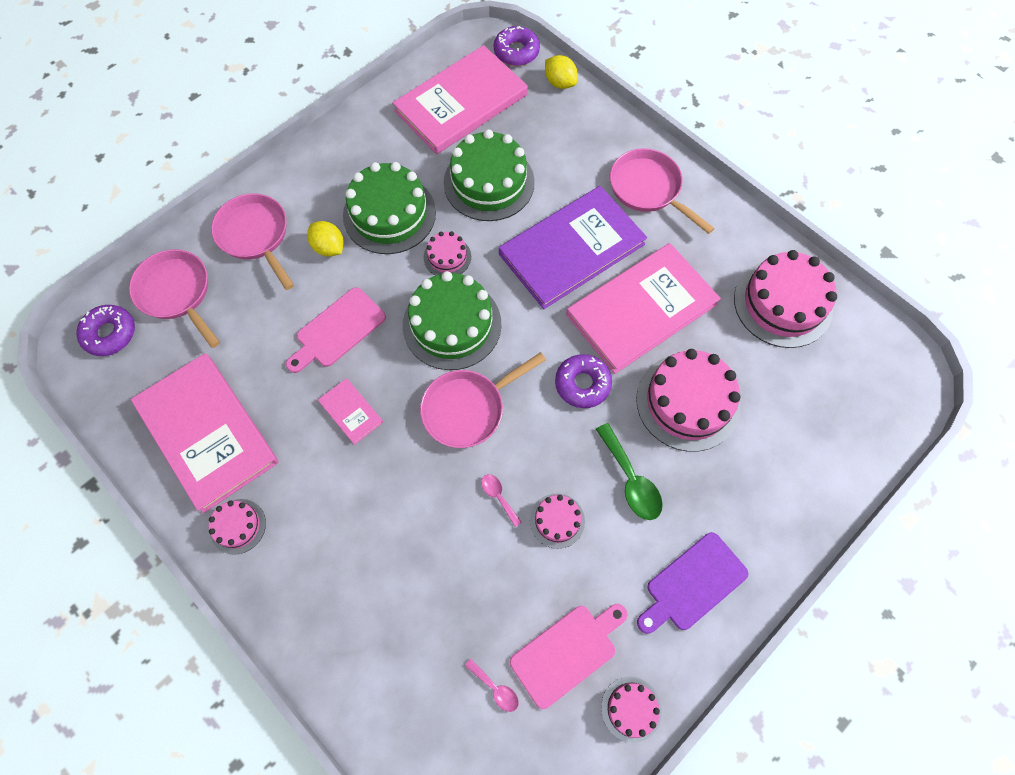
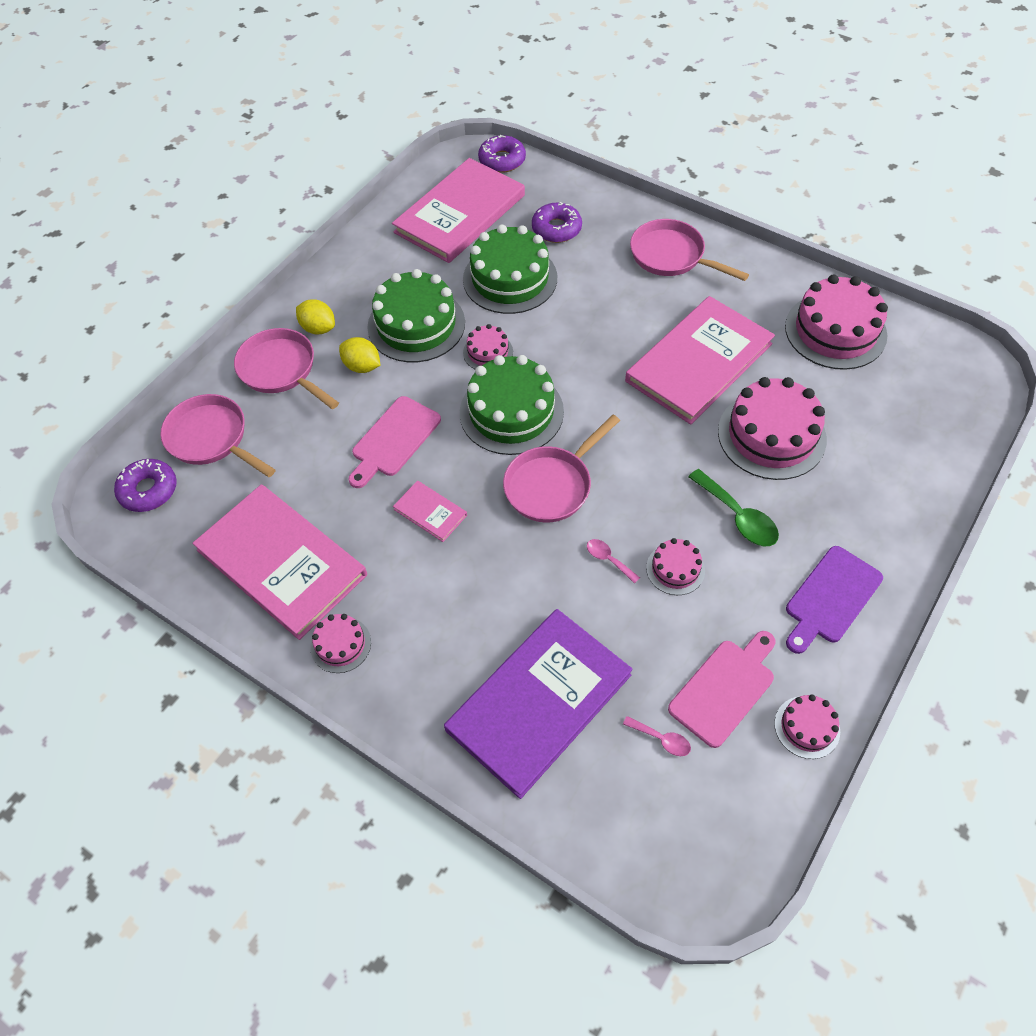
camera: 10 degrees left, 10 degrees down
(560, 83) = (554, 180): yellow lemon -> yellow lemon (318, 328)
(571, 249) = (612, 322): purple book -> purple book (538, 702)
(582, 384) = (661, 440): purple donut -> purple donut (556, 229)

